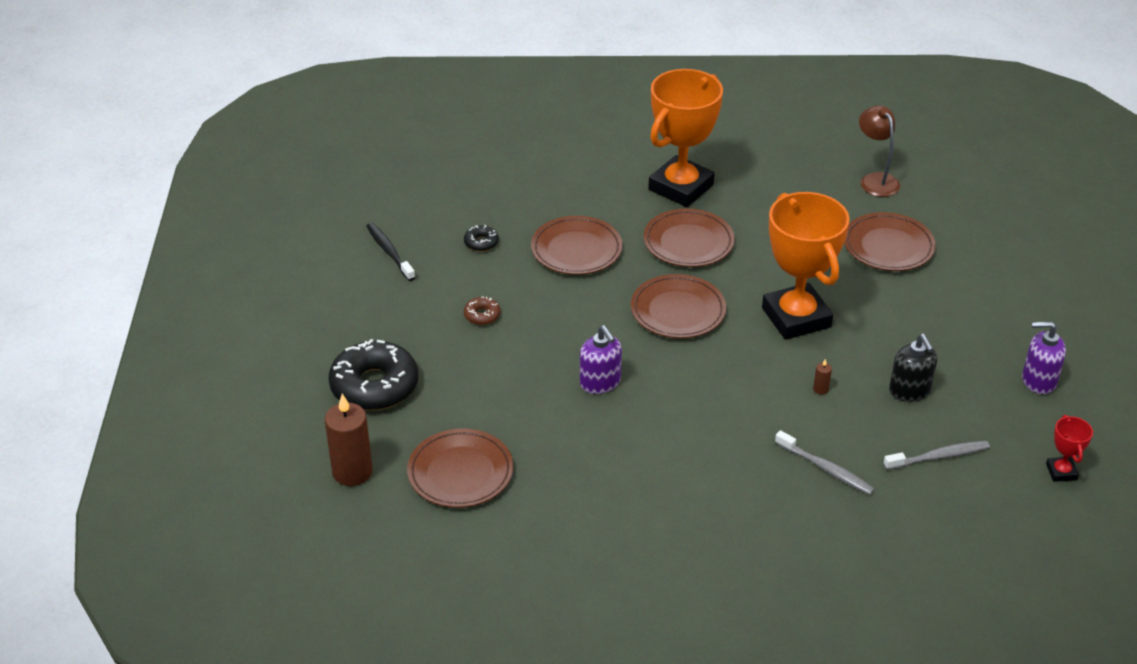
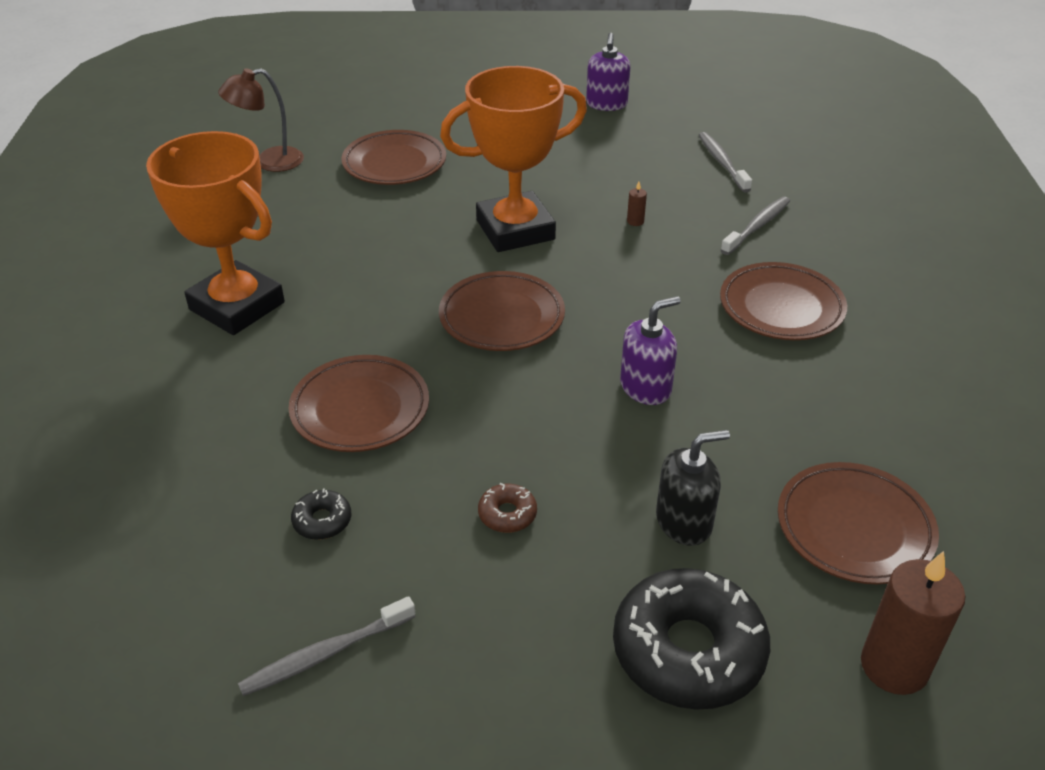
camera: 90 degrees left, 0 degrees up
(389, 252) = (325, 654): black toothbrush -> grey toothbrush
(688, 243) = (362, 304): brown plate -> brown plate (781, 307)
(909, 390) = (630, 170): black soap dispenser -> black soap dispenser (684, 522)
(1061, 472) = (726, 106): red trophy -> none

